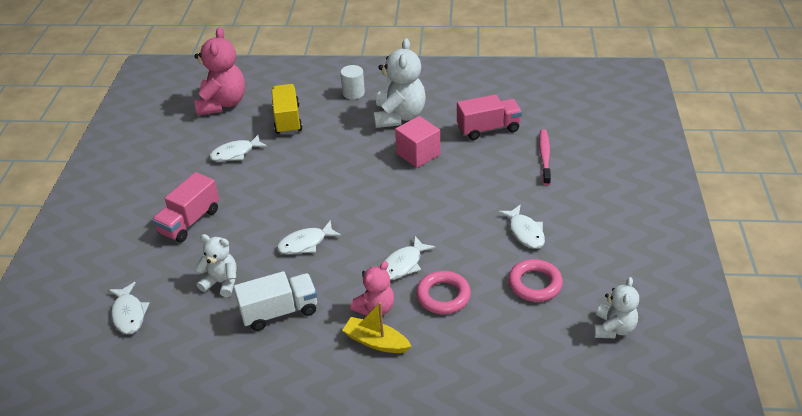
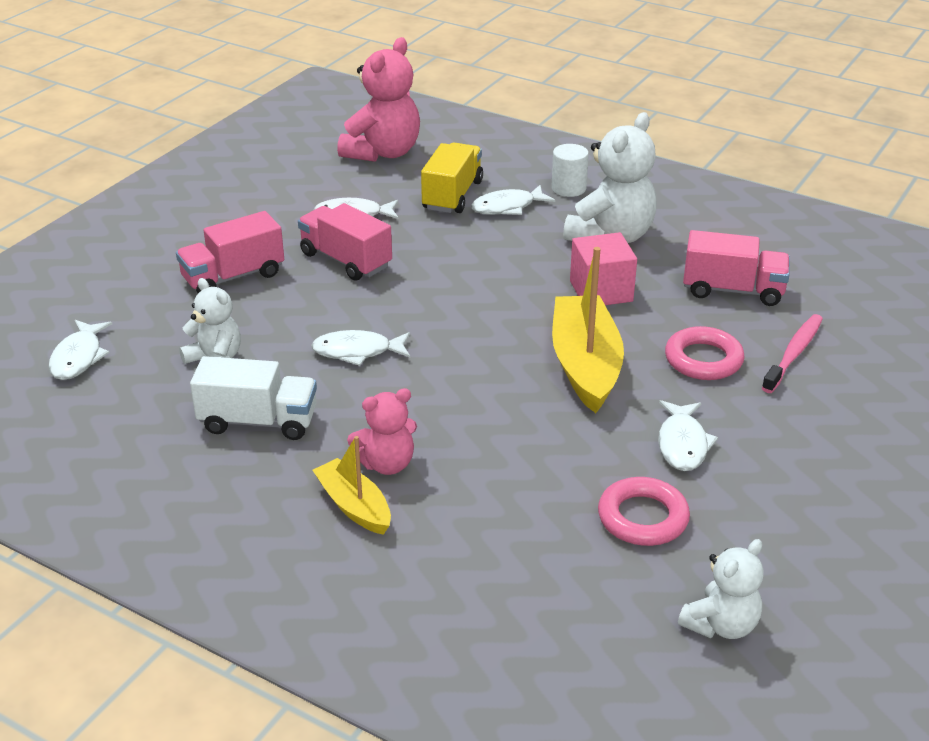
camera: 25 degrees right, 5 degrees down
(253, 185) = (346, 260): none -> pink truck
(403, 264) = (468, 423): white fish -> white fish (507, 207)
(441, 203) = (585, 365): none -> yellow boat
(443, 296) = (493, 483): pink ring -> pink ring (703, 359)

